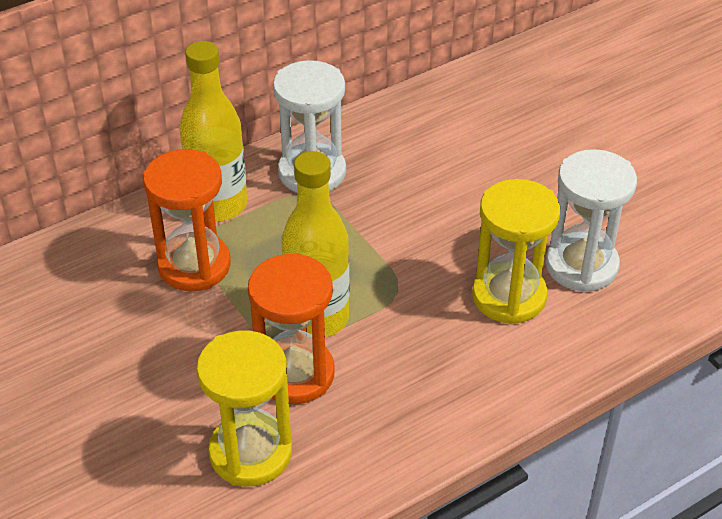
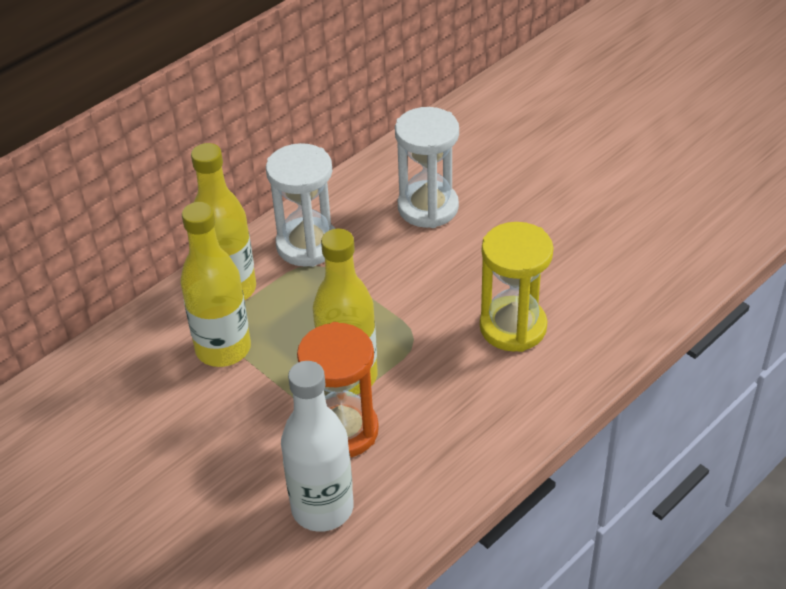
camera: 10 degrees left, 0 degrees up
(194, 265) = (223, 349): orange hourglass -> yellow bottle
(250, 453) = (322, 508): yellow hourglass -> white bottle
(581, 266) = (569, 289): white hourglass -> white hourglass (428, 207)

